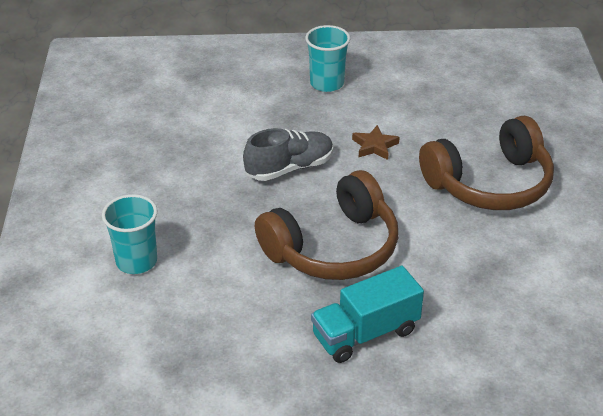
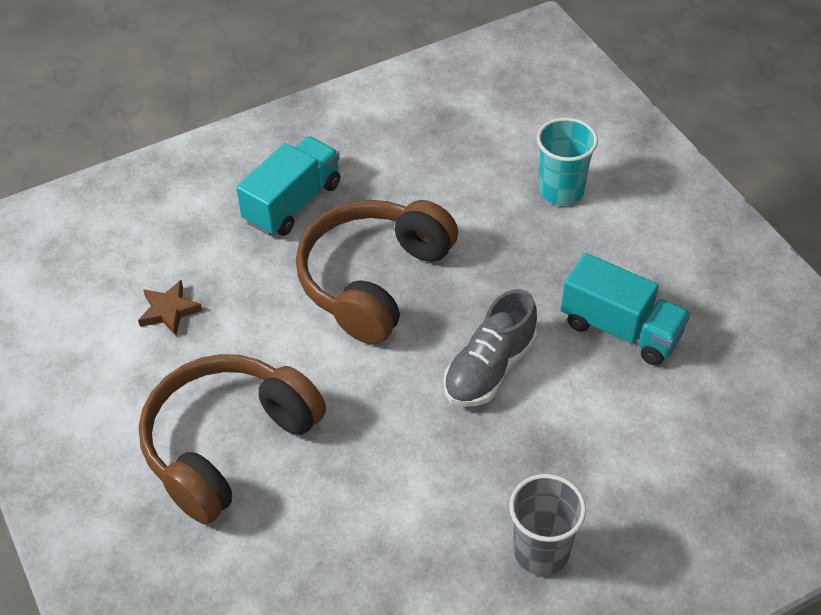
camera: 155 degrees right, 10 degrees up
(185, 161) = (621, 329): none -> turquoise truck
(327, 83) = (541, 551): turquoise cup -> grey cup
(374, 146) = (404, 450): brown star -> brown star (169, 311)

